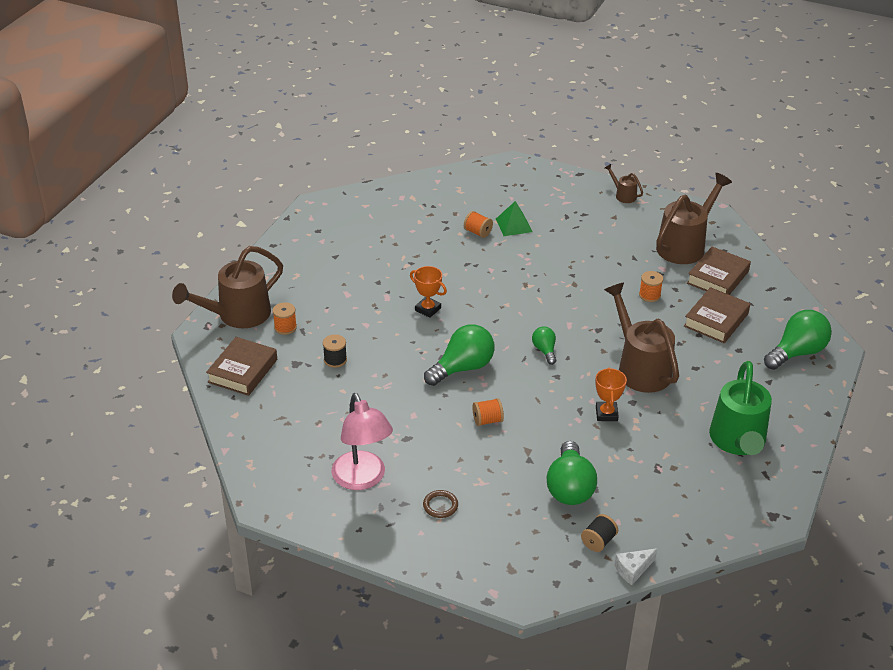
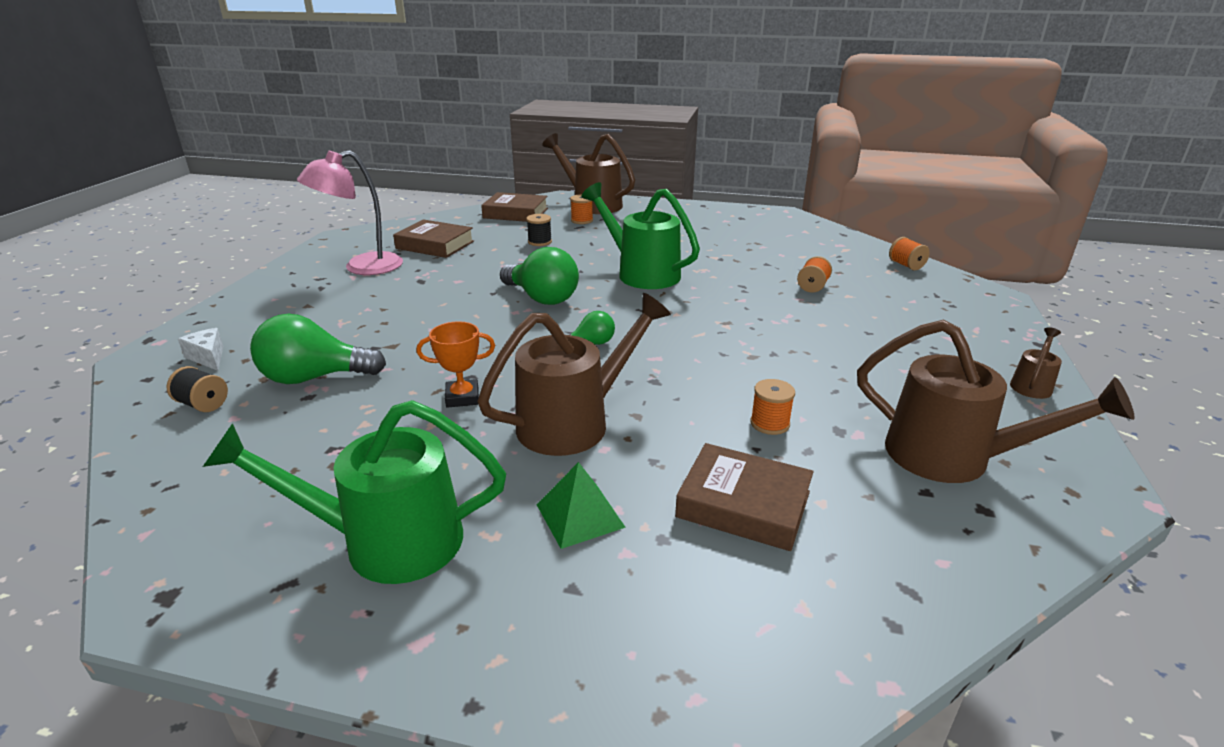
camera: 80 degrees right, 10 degrees down
(428, 309) = (641, 273): orange trophy -> green watering can
(440, 505) = (310, 304): brown ring -> none
(487, 420) = (448, 318): orange spool -> orange spool (906, 265)
(514, 225) = (851, 306): green pyramid -> green pyramid (580, 515)
(633, 570) = (131, 435): white cheese -> white cheese (208, 357)
(718, 277) = (885, 504): brown book -> brown book (435, 245)
(797, 352) = (688, 641): green light bulb -> none

